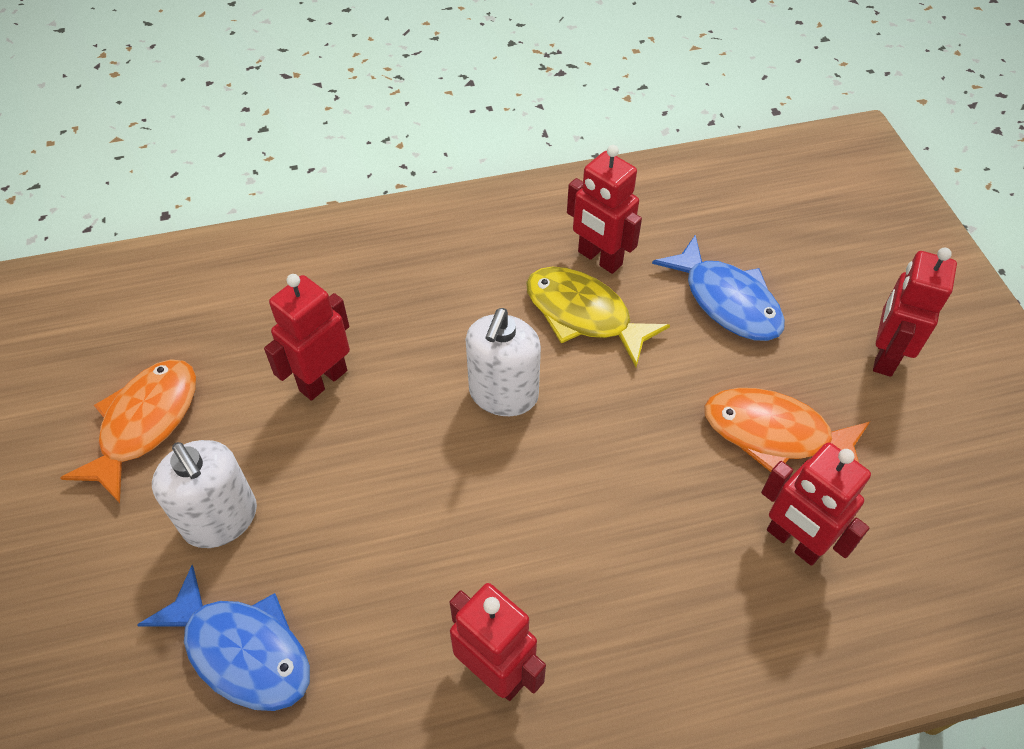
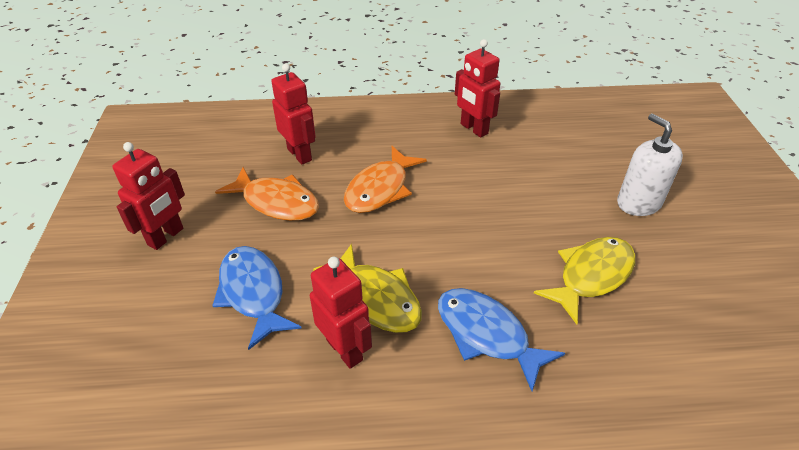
camera: 170 degrees left, 10 degrees down
(145, 424) = (719, 263): orange fish -> orange fish (380, 189)
(242, 650) = (605, 149): blue fish -> blue fish (487, 334)
(323, 380) = (591, 276): red robot -> yellow fish
(503, 394) = (452, 248): white soap dispenser -> none

